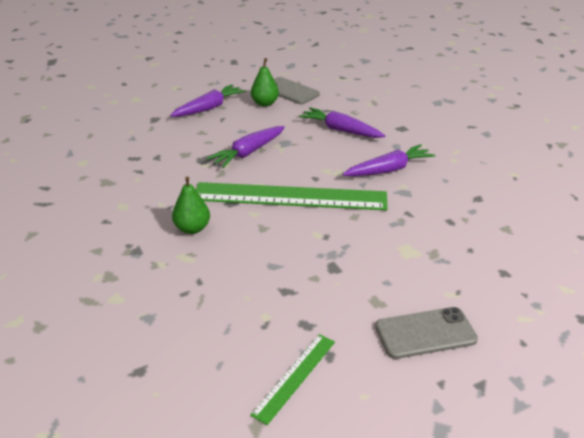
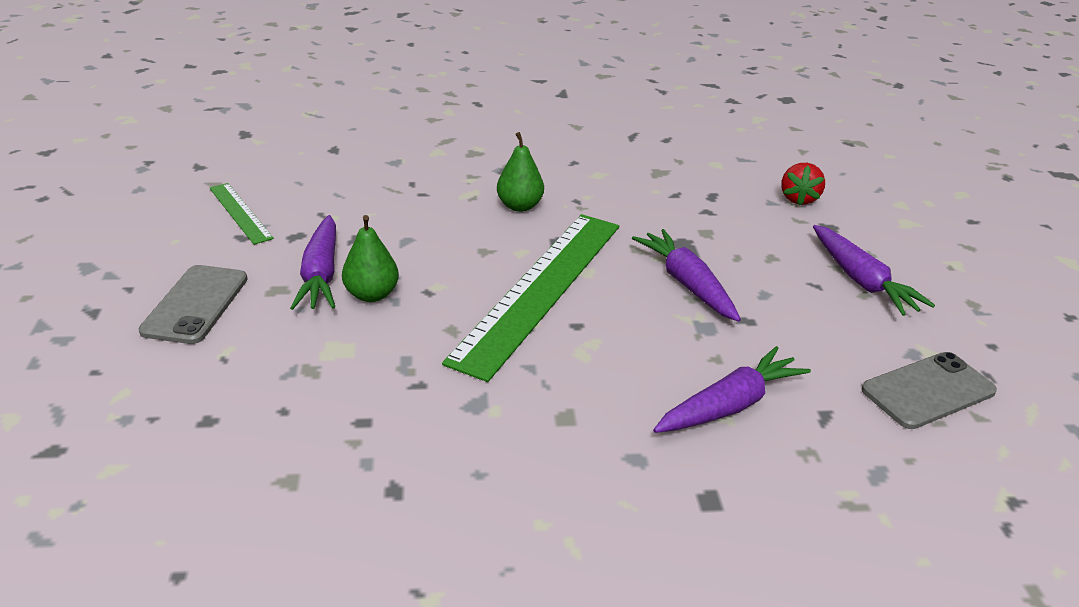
camera: 110 degrees right, 0 degrees up
(123, 130) = (798, 199): none -> red strawberry
(265, 103) = (871, 344): green pear -> green pear (372, 294)
(389, 170) = (555, 413): purple carrot -> purple carrot (321, 274)

